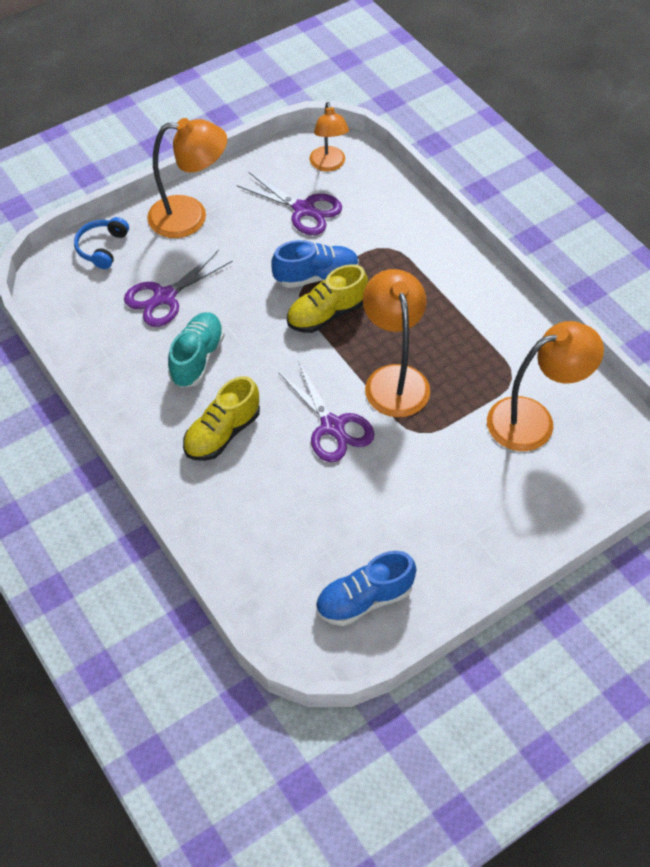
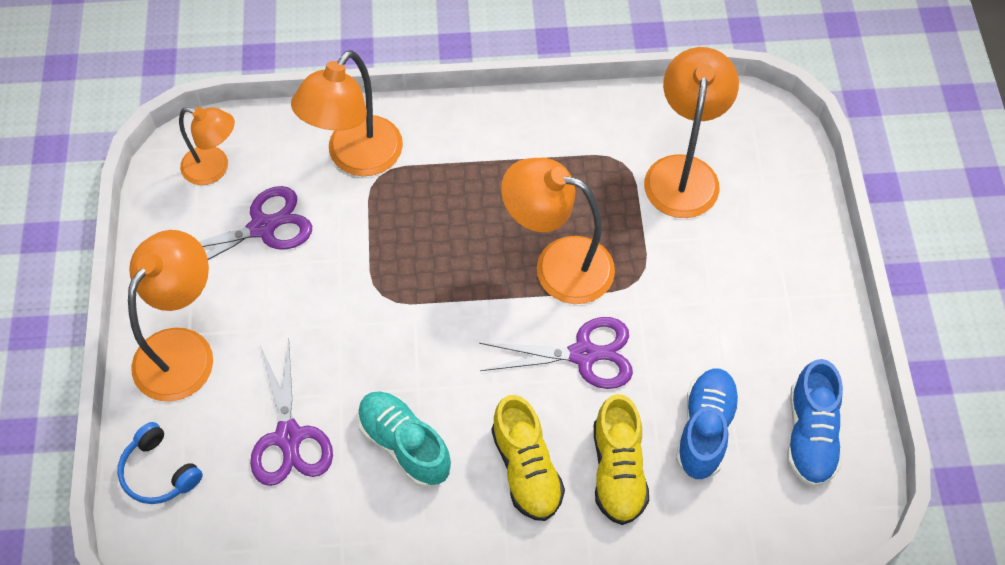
camera: 60 degrees left, 5 degrees up
(316, 276) = (369, 265): blue shoe -> blue shoe (705, 429)
(326, 314) = (429, 283): yellow shoe -> yellow shoe (618, 470)
(393, 229) = (356, 158): none -> orange lamp

